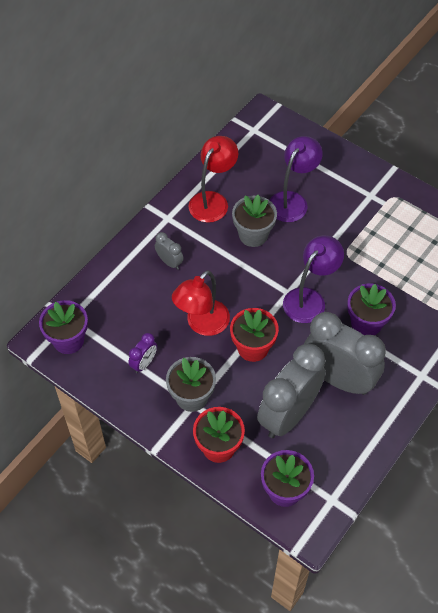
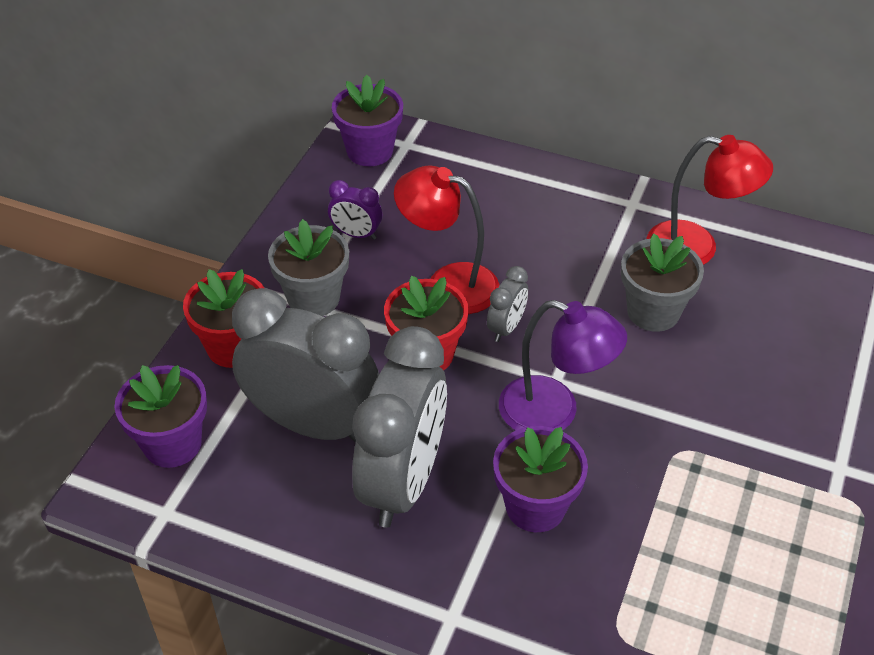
camera: 75 degrees right, 10 degrees down
(169, 262) = (549, 223): grey clock -> grey clock (506, 327)
(292, 200) = (756, 350): purple lamp -> none

